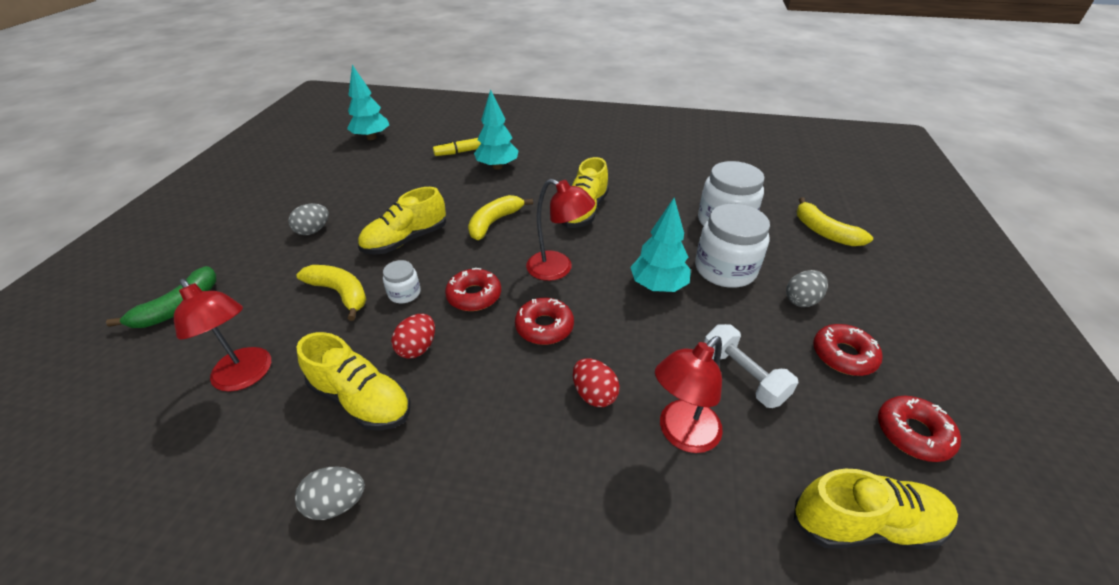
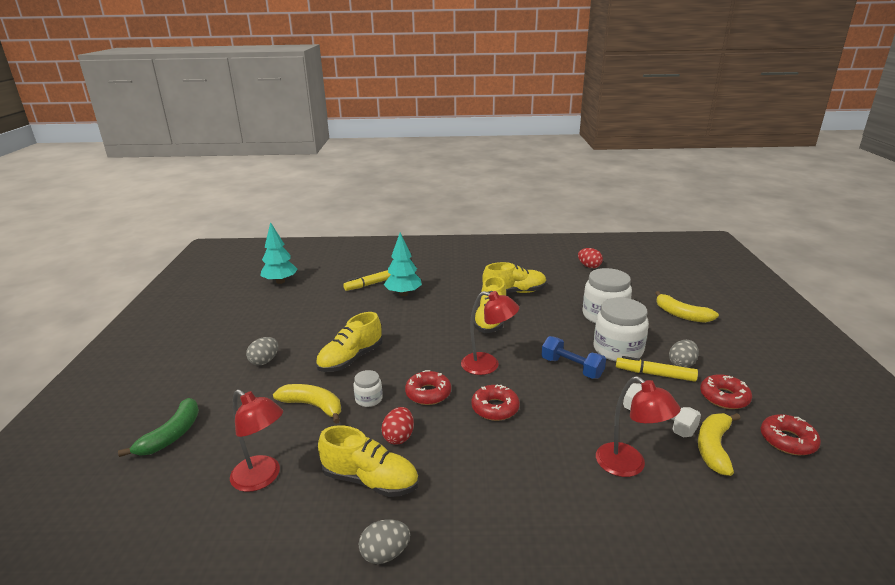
camera: 10 degrees left, 15 degrees down
(494, 222) = (420, 337): yellow banana -> yellow banana (714, 448)
(594, 394) = (553, 449): red egg -> red egg (589, 266)
(658, 286) = (571, 368): turquoise tree -> blue dumbbell
(681, 434) = (629, 466): red lamp -> red lamp turned 75 degrees counterclockwise
(761, 309) = (655, 374): none -> yellow marker
(865, 524) = (775, 501): yellow shoe -> yellow shoe (514, 292)

